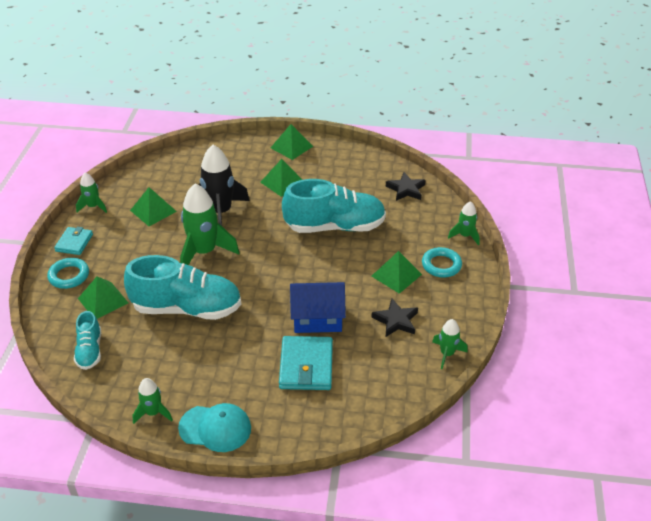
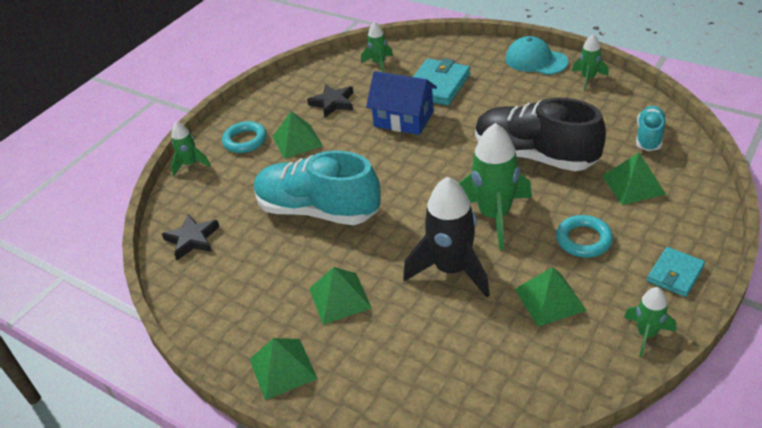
camera: 150 degrees left, 0 degrees up
(69, 276) = (679, 225): turquoise ring -> turquoise ring (583, 240)
(187, 308) = (534, 155): turquoise shoe -> black shoe
(447, 354) = (313, 72): green rocket -> green rocket (379, 63)

